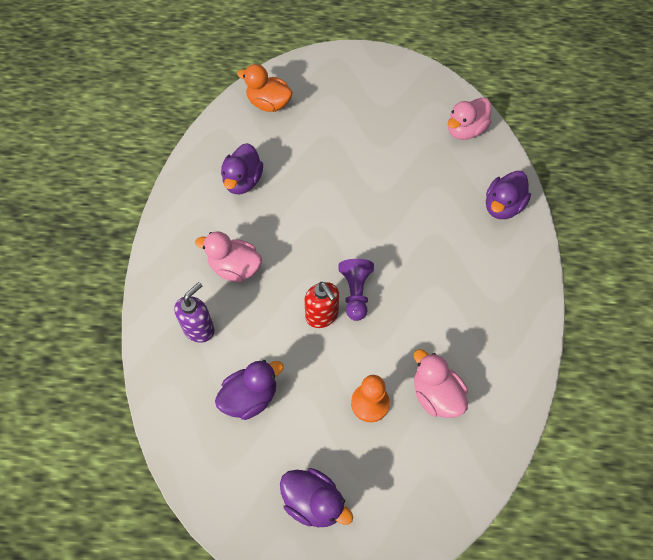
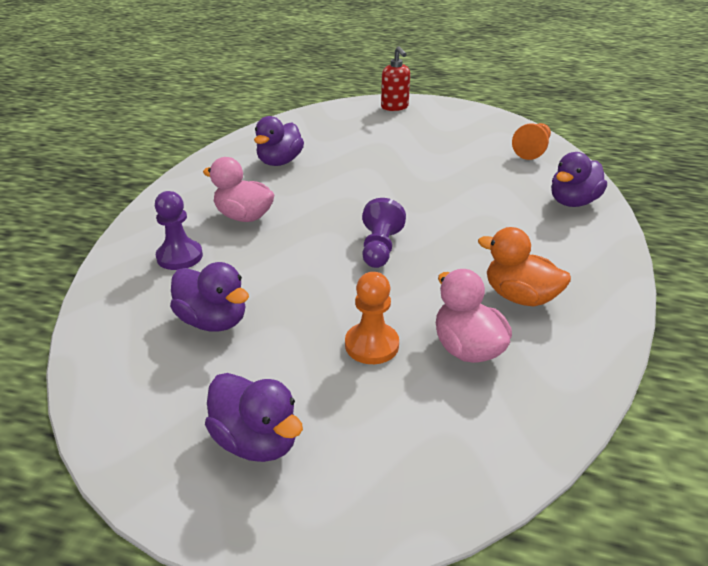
camera: 10 degrees right, 25 degrees down
(199, 329) = (179, 257): purple soap dispenser -> purple pawn
(250, 398) = (213, 321): purple duck -> purple duck turned 60 degrees clockwise
(269, 104) = (326, 121): orange duck -> orange duck (519, 297)
(322, 315) = (332, 262): red soap dispenser -> red soap dispenser (394, 107)
(465, 131) = (532, 150): pink duck -> orange pawn

